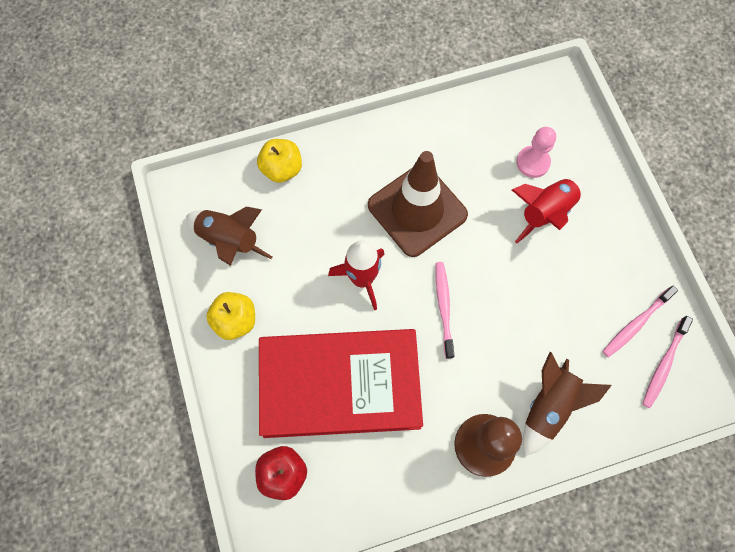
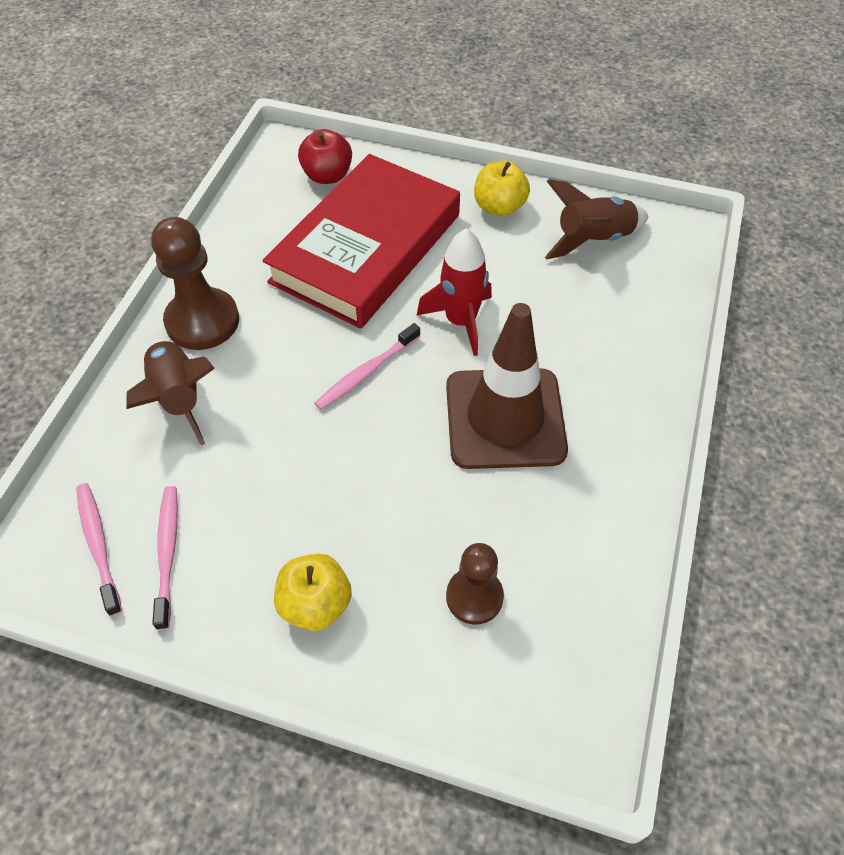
camera: 125 degrees right, 15 degrees down
(282, 169) = (655, 322): yellow apple -> yellow apple (315, 604)
(444, 307) = (366, 372): pink toothbrush -> pink toothbrush turned 105 degrees clockwise
(533, 162) = (474, 597): pink pawn -> brown pawn
(545, 212) = (391, 558): red rocket -> none

